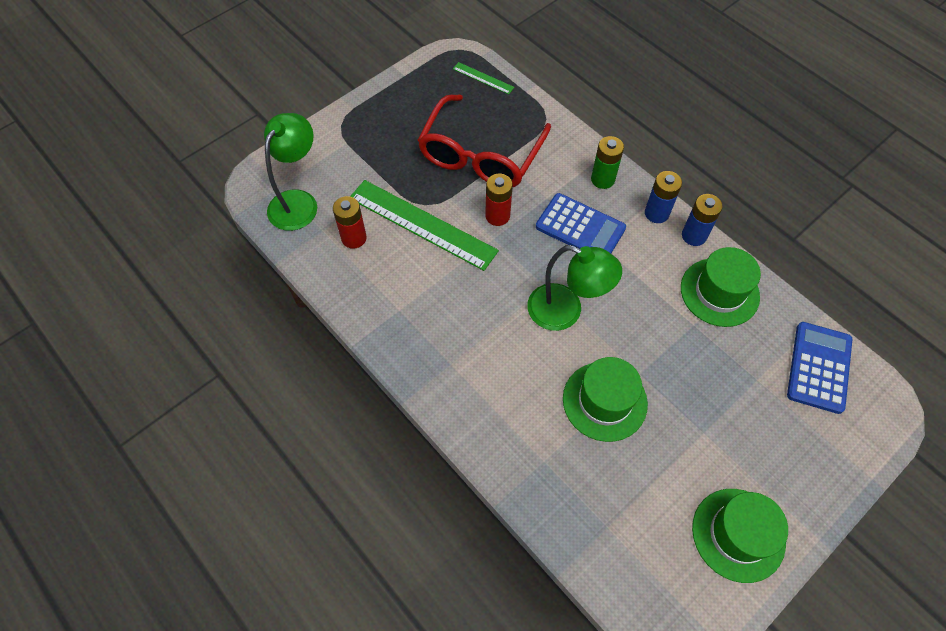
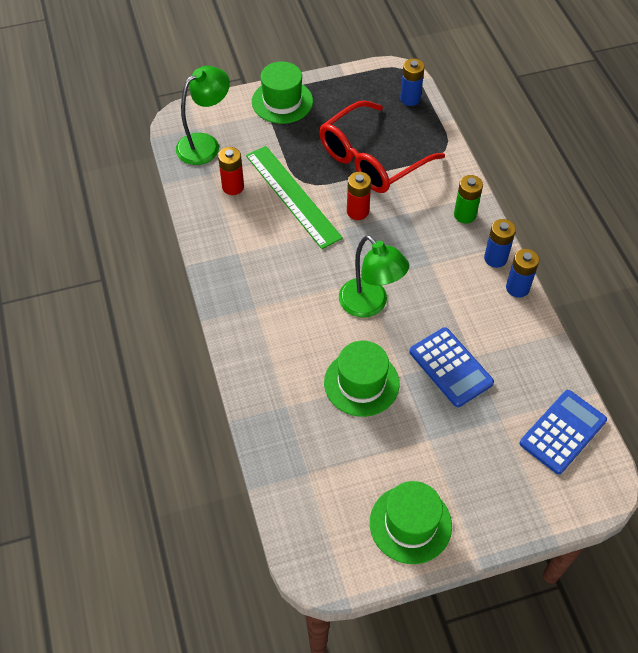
camera: 25 degrees right, 5 degrees down
(483, 78) = (410, 99): green ruler -> blue battery
(580, 228) = (421, 246): blue calculator -> blue calculator (450, 367)
(719, 292) = (512, 340): green hat -> green hat (282, 101)

